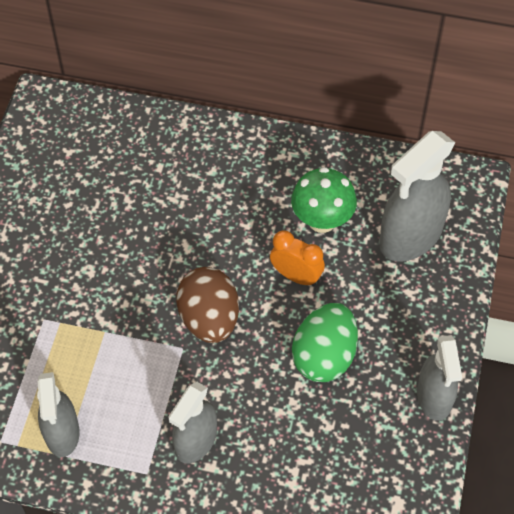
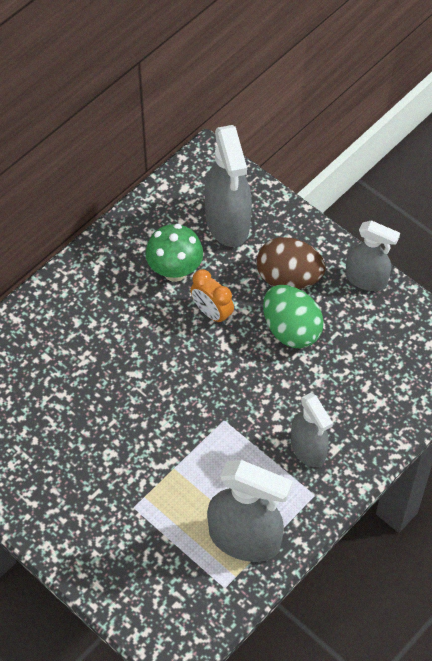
camera: 60 degrees left, 0 degrees up
(62, 433) = (245, 539): grey spray bottle -> grey spray bottle, size x1.54
(209, 319) = (210, 389): brown egg -> brown egg (288, 278)
(296, 276) = (212, 313): orange clock -> orange clock turned 105 degrees counterclockwise

